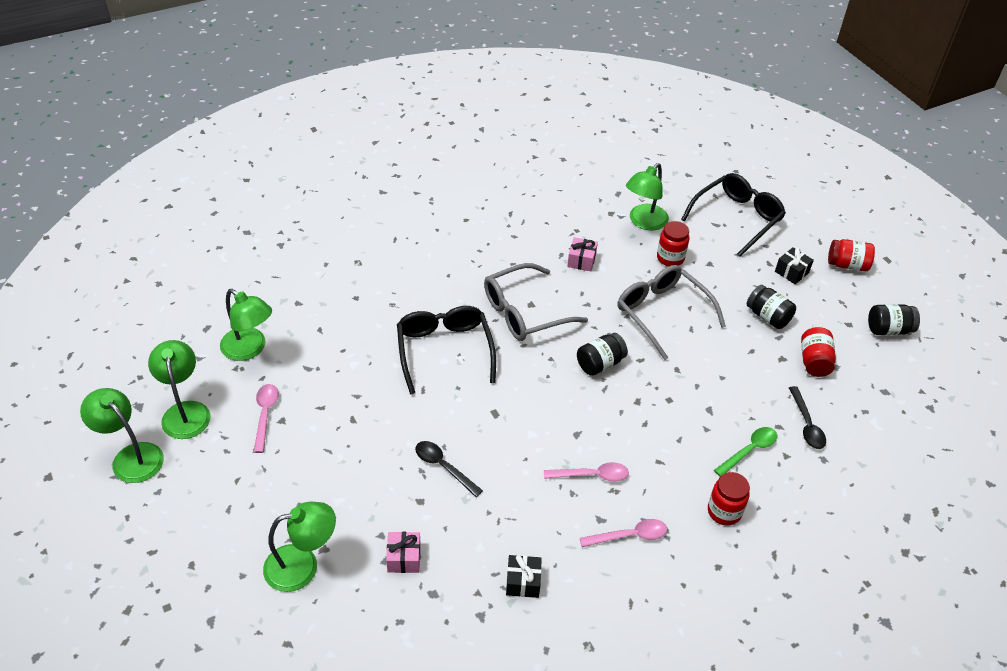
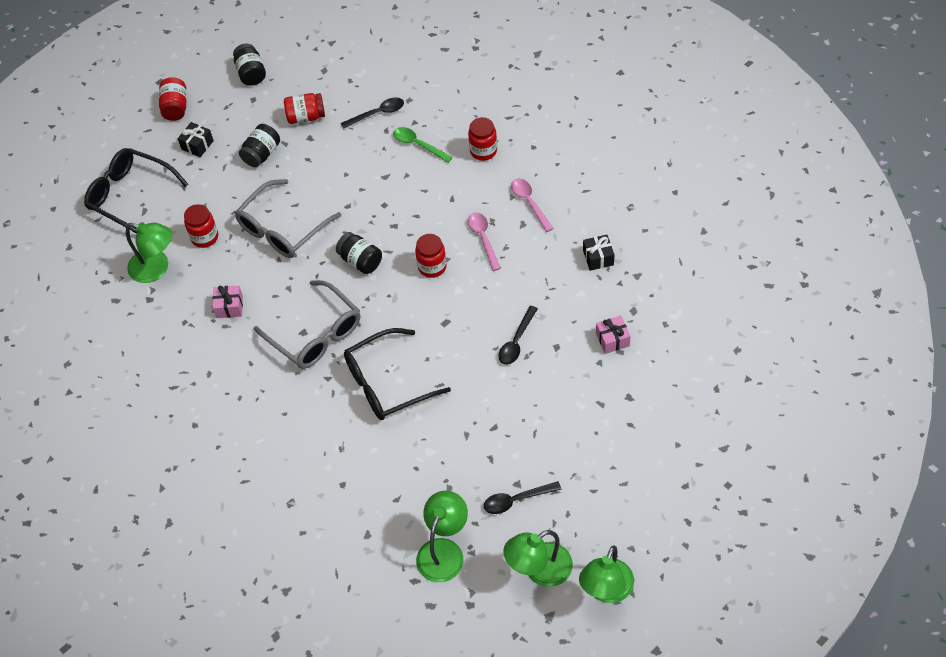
camera: 100 degrees left, 10 degrees up
(265, 415) = (516, 500): pink spoon -> black spoon
(302, 565) = (649, 406): green lamp -> none
(570, 420) = (432, 267): none -> red jar

